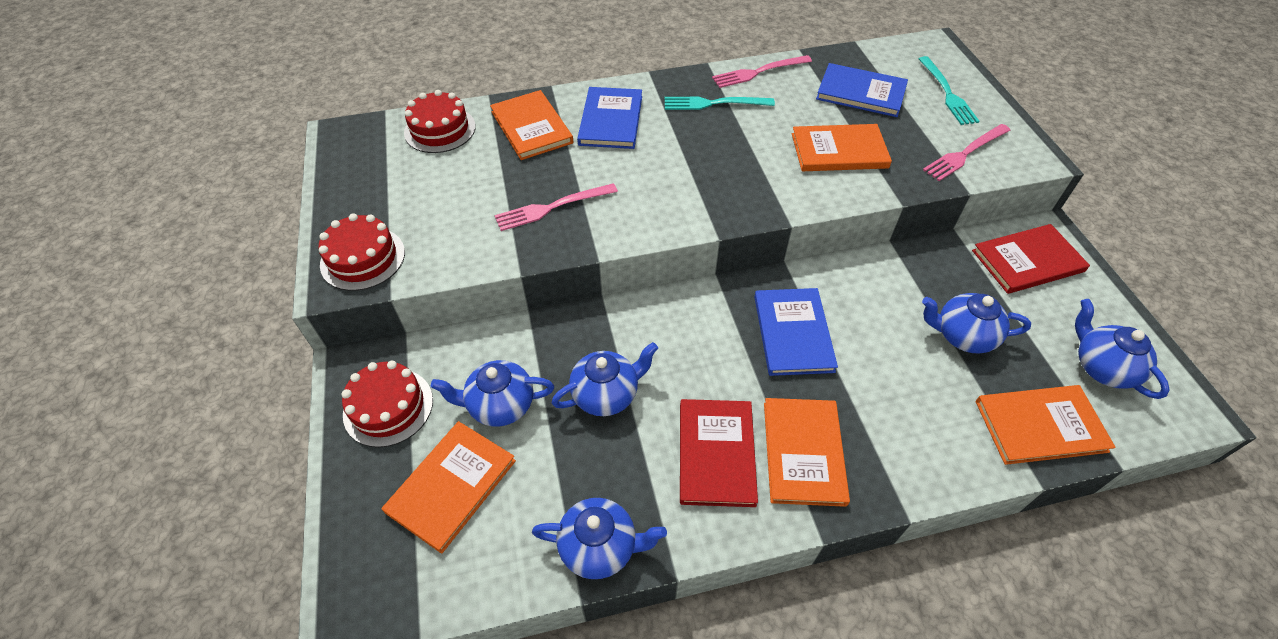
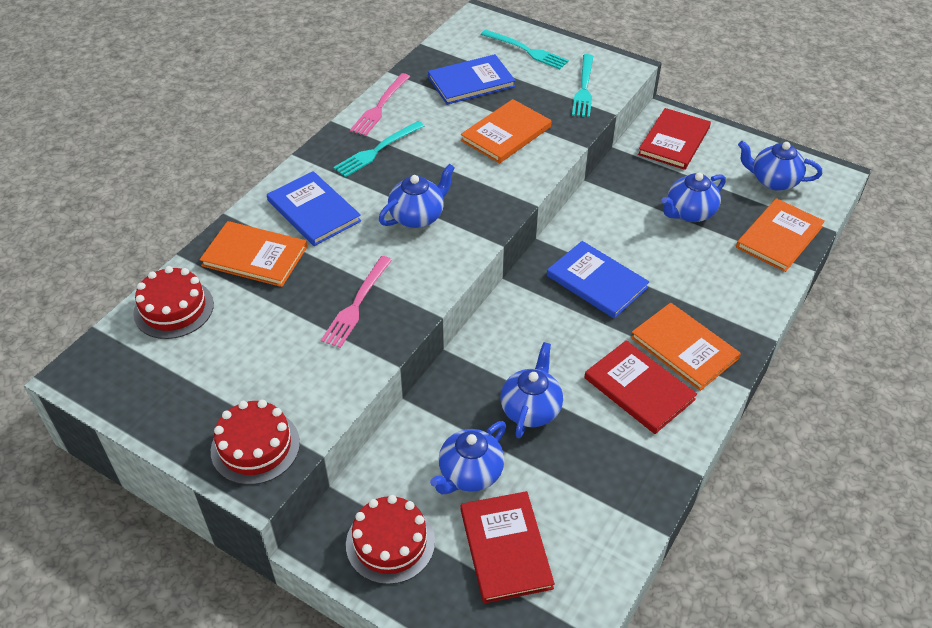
camera: 45 degrees left, 5 degrees down
(452, 486) = (506, 548): orange book -> red book
(600, 547) = (640, 497): blue teapot -> blue teapot (418, 216)
(965, 153) = (584, 88): pink fork -> turquoise fork

